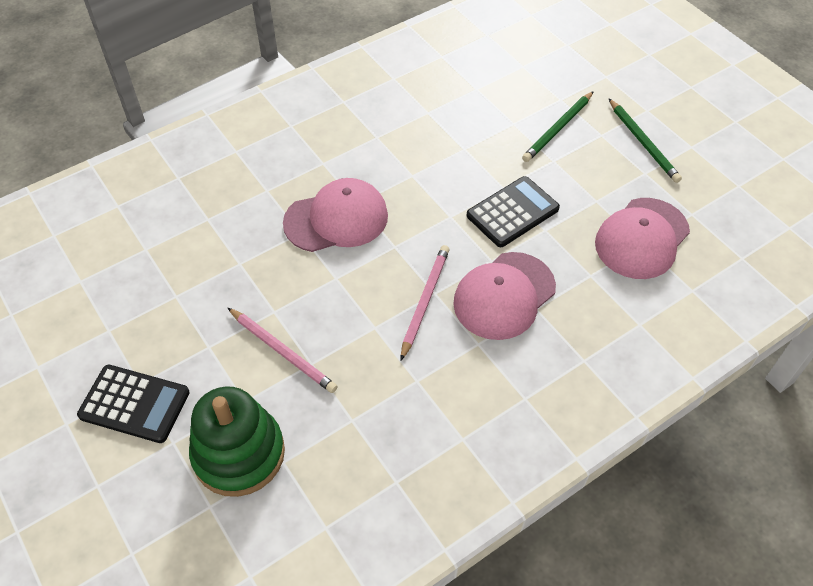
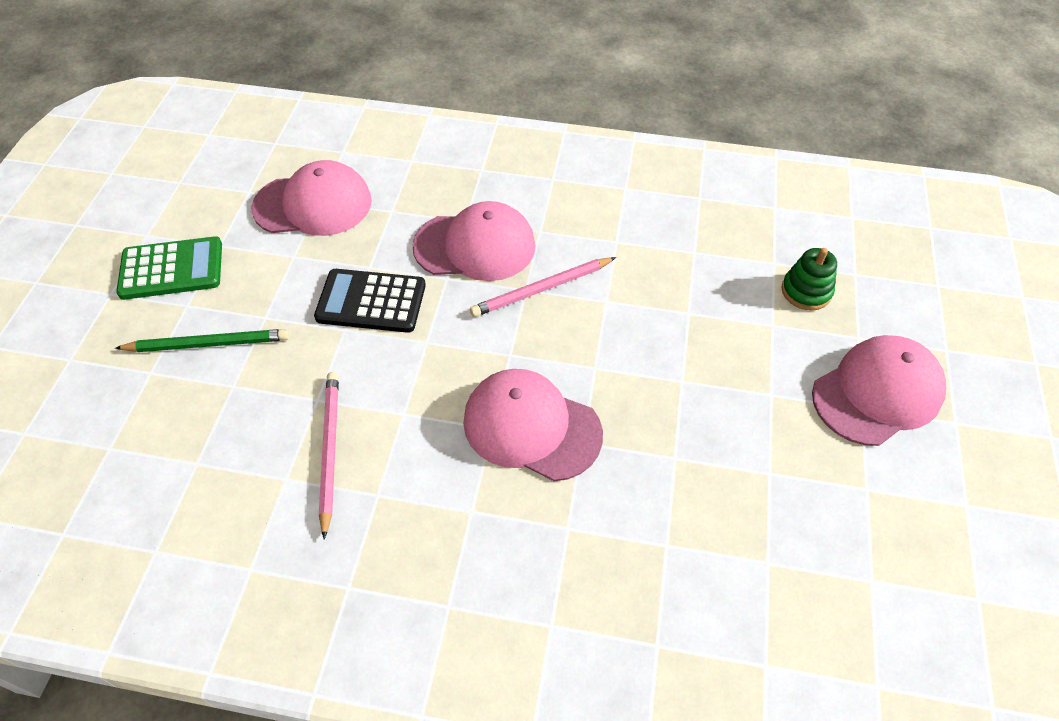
camera: 135 degrees left, 0 degrees up
(134, 404) = (877, 393): black calculator -> pink cap
(239, 453) = (806, 291): green stacking toy -> green stacking toy, size x0.54
(283, 352) = (705, 339): pink pencil -> pink pencil (329, 450)
(643, 143) = (171, 269): green pencil -> green calculator

